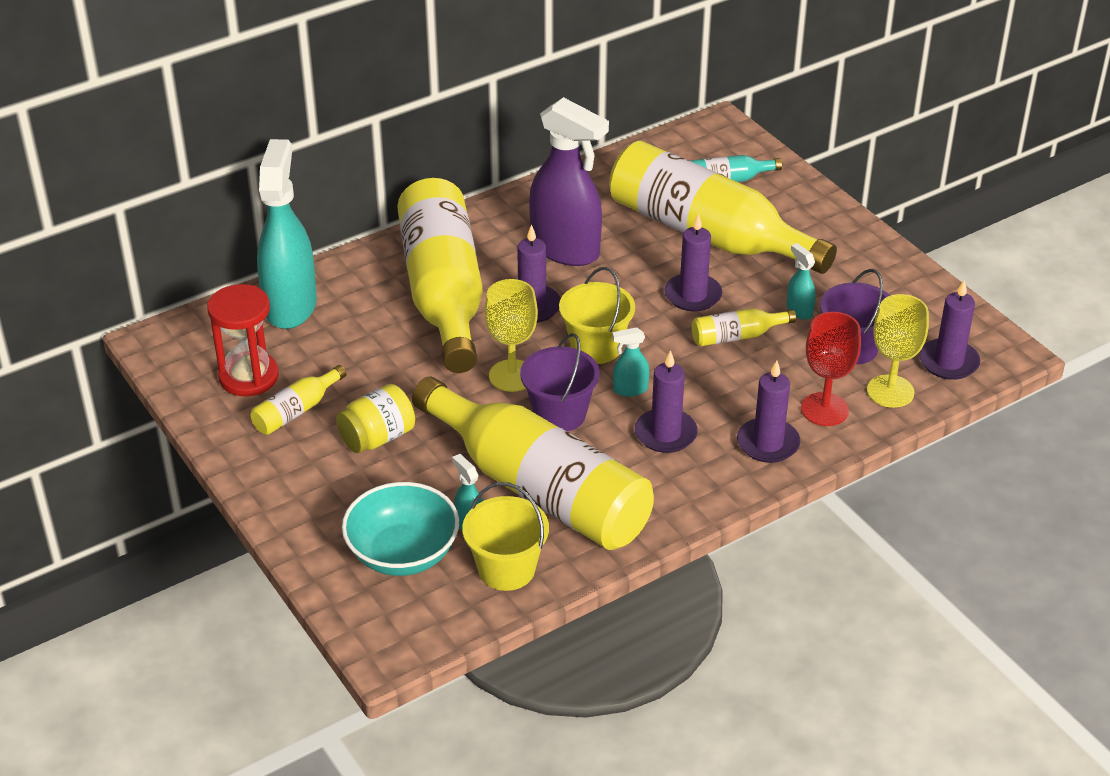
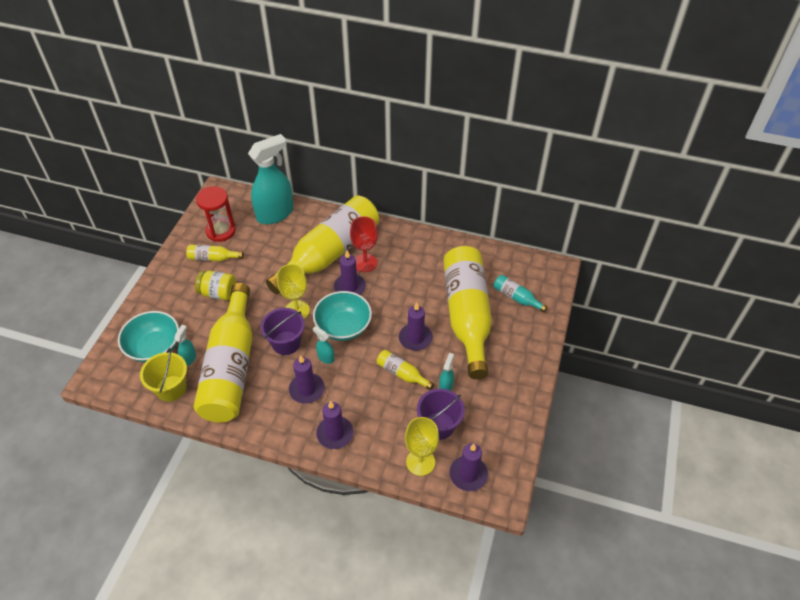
camera: 50 degrees right, 10 degrees up
(566, 250) = (401, 273): purple spray bottle -> none
(596, 347) = (343, 327): yellow bucket -> turquoise bowl
(824, 409) = (380, 442): red goblet -> red goblet (365, 263)

